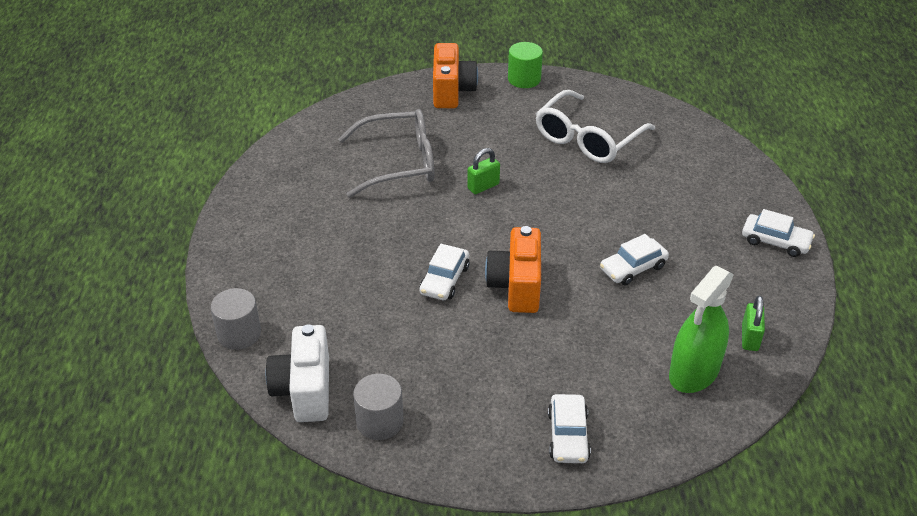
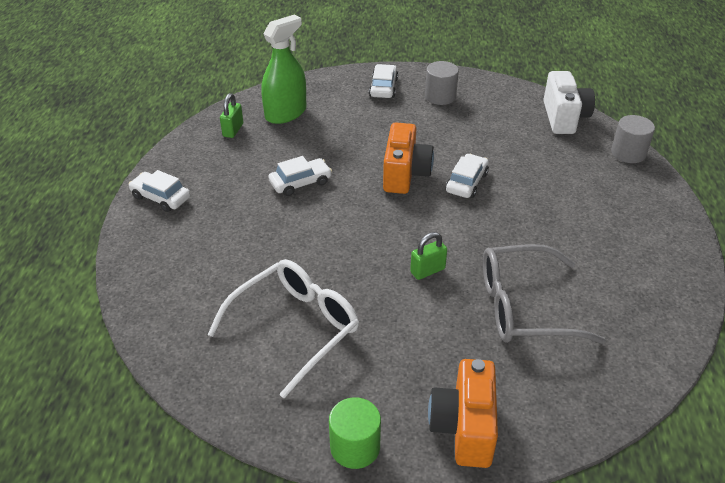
camera: 175 degrees left, 0 degrees up
(380, 421) = (507, 100): grey cylinder -> grey cylinder (440, 96)

